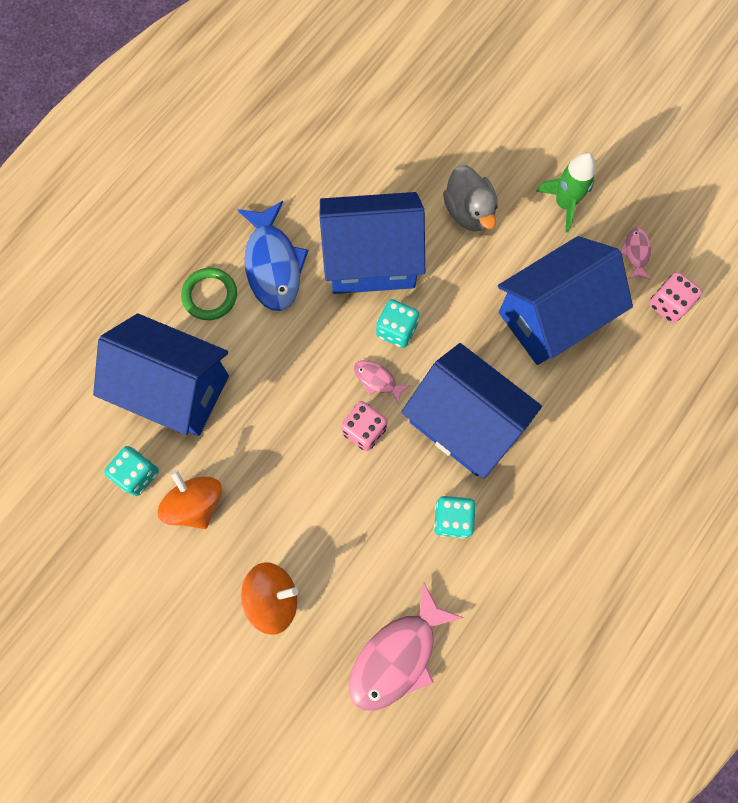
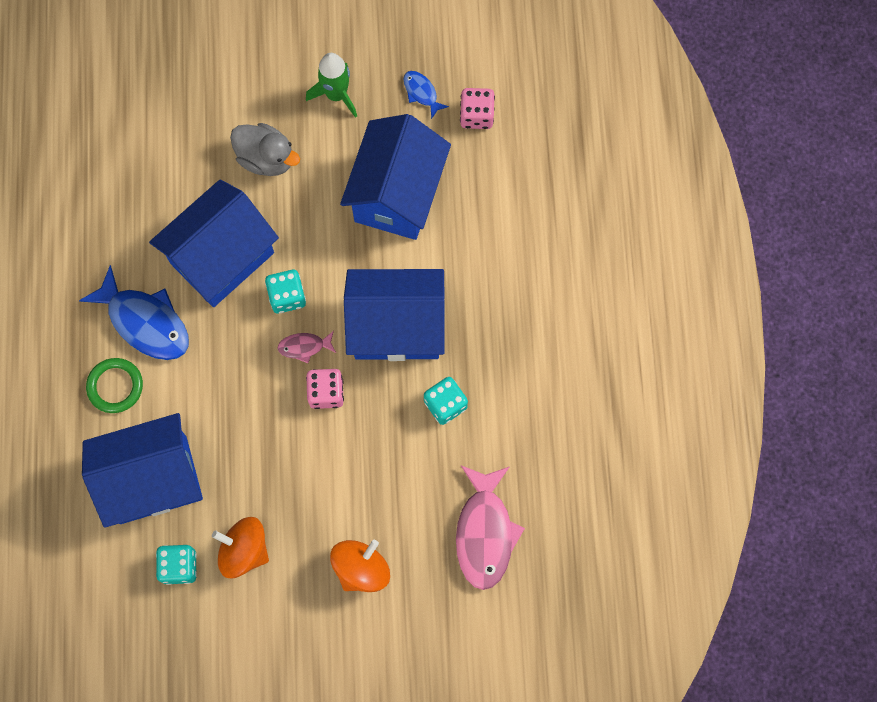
camera: 40 degrees left, 0 degrees up
(635, 253) = (421, 93): pink fish -> blue fish

